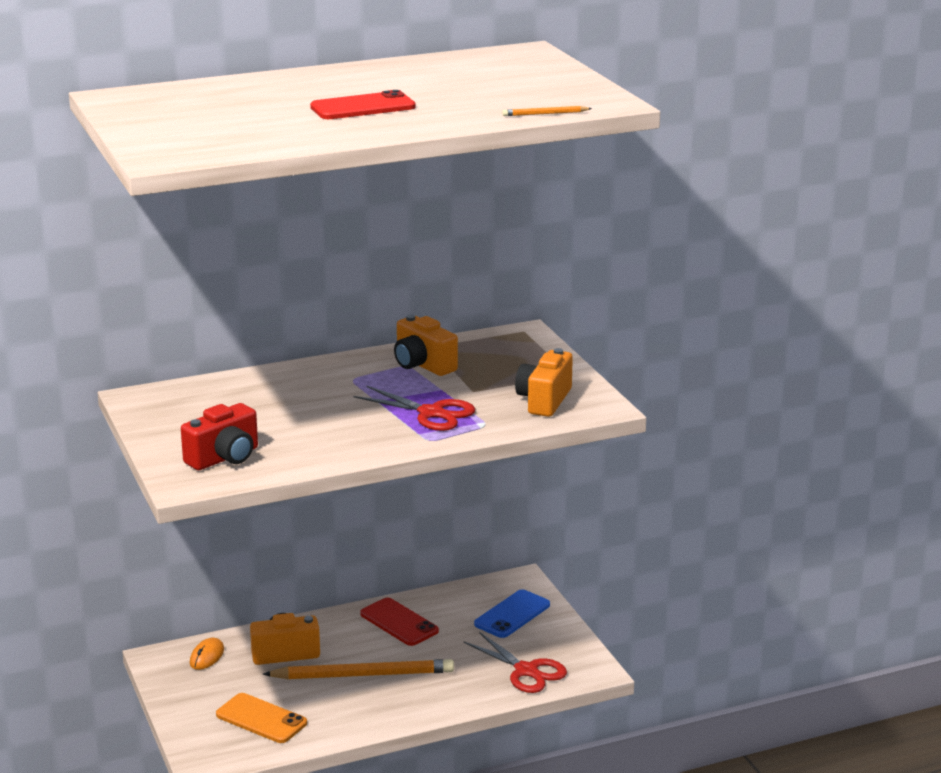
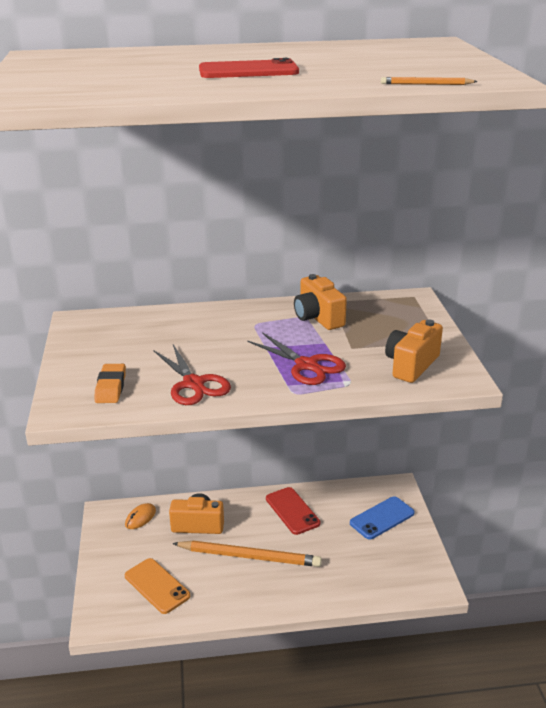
camera: 15 degrees right, 5 degrees up
(224, 458) = (111, 387): red camera -> orange eraser
(526, 671) = (380, 576): red scissors -> red scissors (194, 384)

